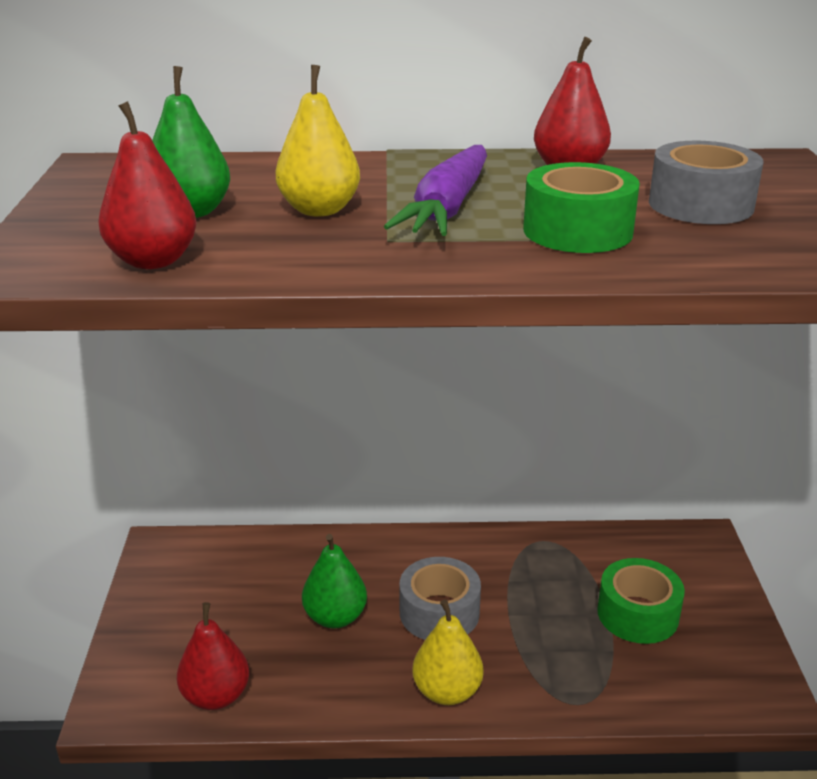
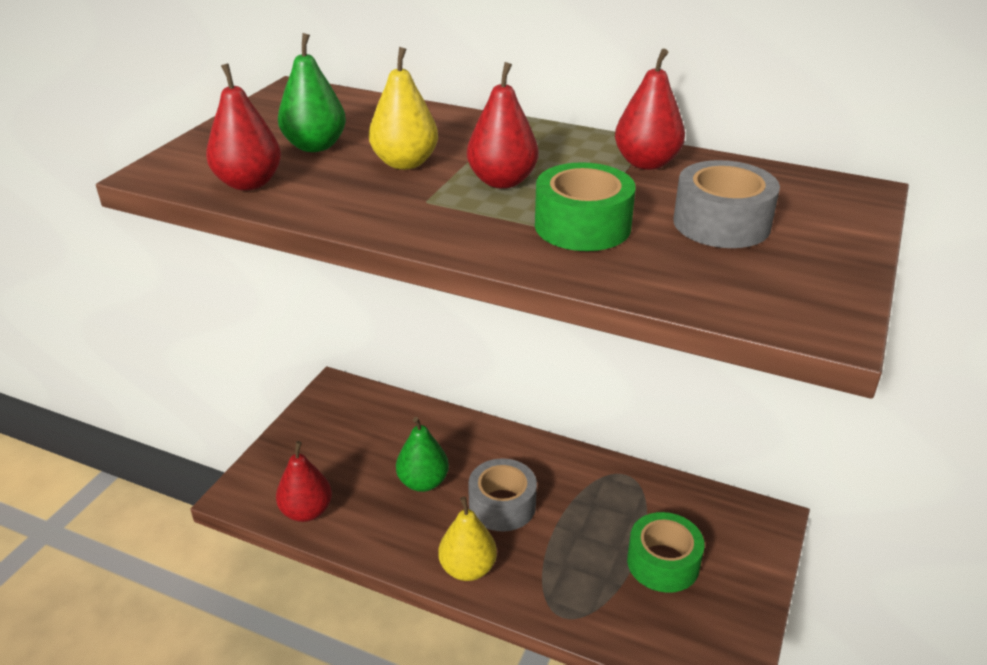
camera: 25 degrees right, 5 degrees up
(447, 208) = (502, 181): purple carrot -> red pear

